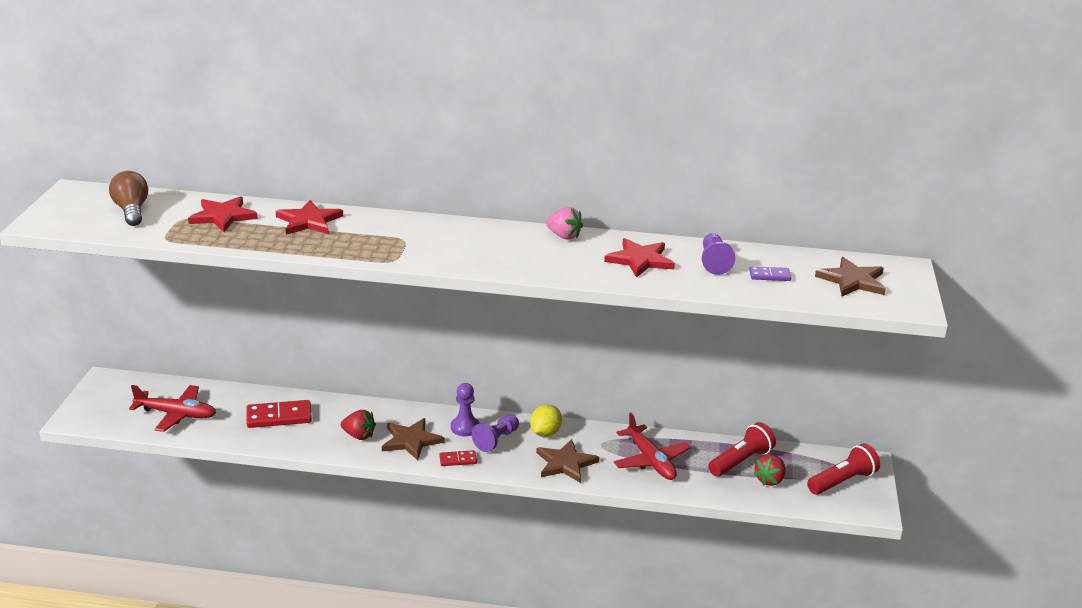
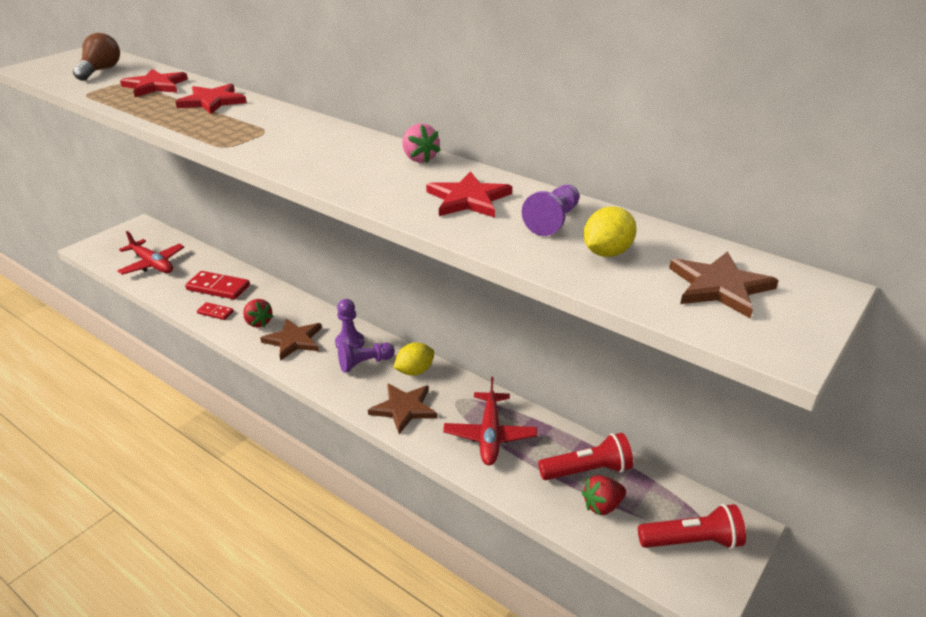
camera: 30 degrees right, 5 degrees up
(458, 460) = (313, 371): red domino -> red domino (215, 312)
(769, 276) = (607, 253): purple domino -> yellow lemon

